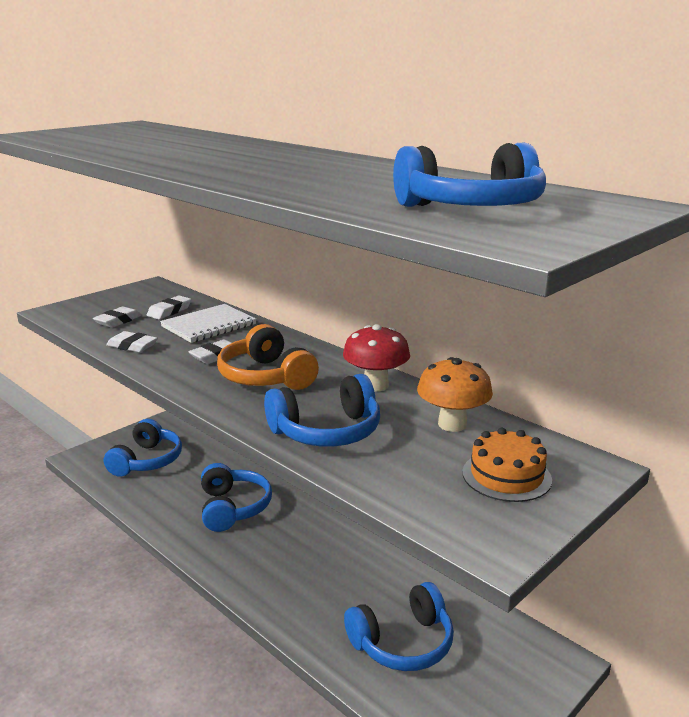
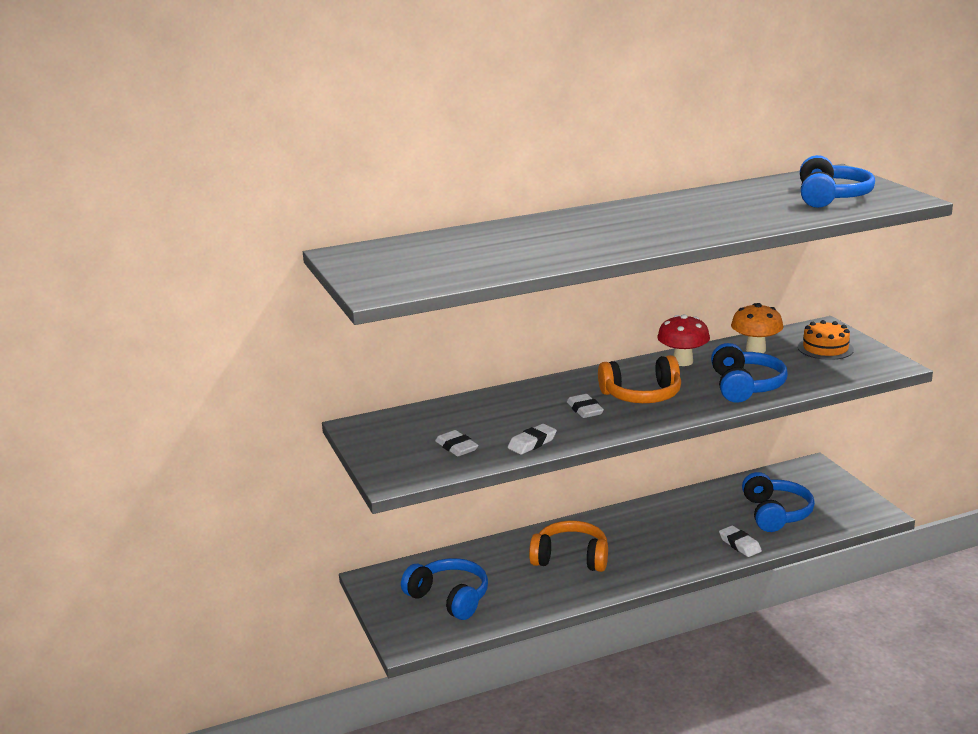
camera: 65 degrees left, 0 degrees up
(169, 311) = (450, 422): white eraser -> white eraser (739, 544)
(209, 325) = (508, 407): white notebook -> none
(233, 508) = (571, 558): blue headphones -> orange headphones

